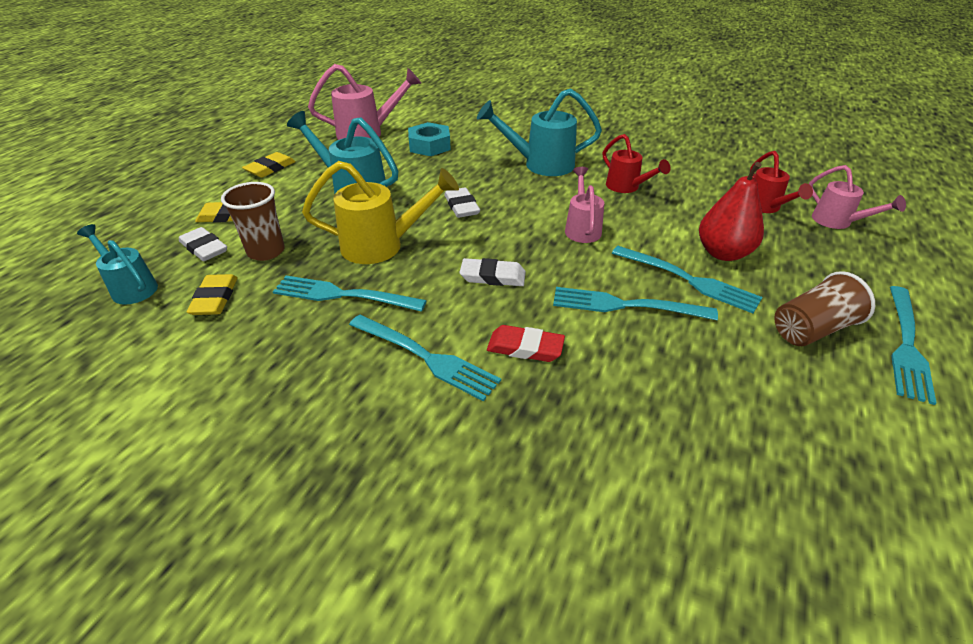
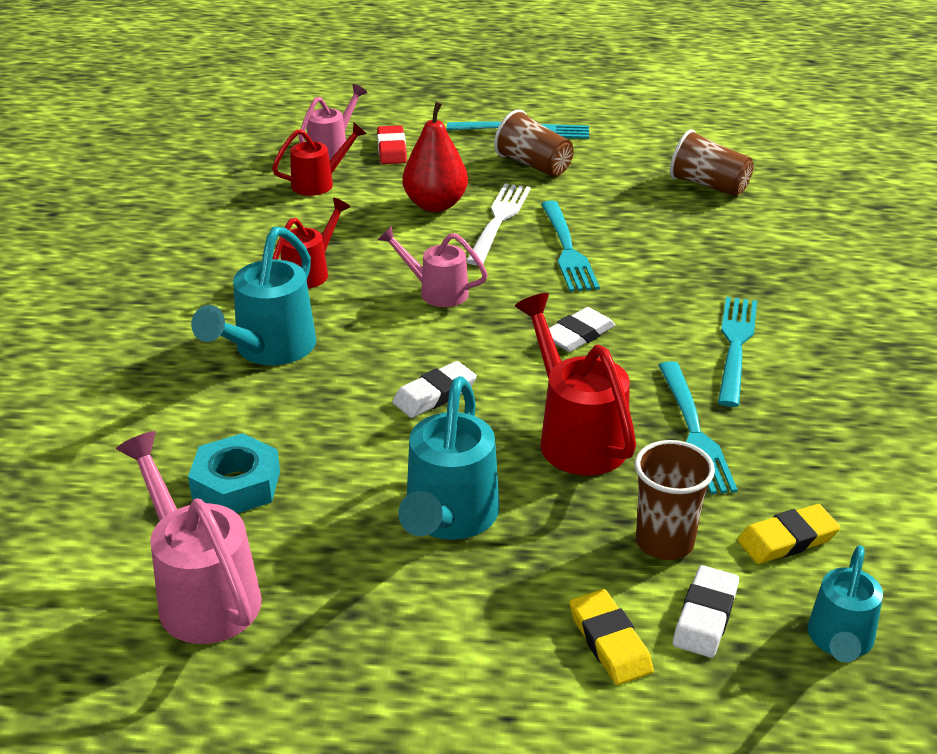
camera: 110 degrees left, 5 degrees down
(270, 168) = (419, 673): yellow eraser -> none
(382, 245) = (575, 435): yellow watering can -> red watering can
(493, 276) = (578, 334): white eraser -> white eraser turned 60 degrees clockwise
(525, 347) = (673, 294): red eraser -> red eraser (392, 149)
(540, 164) = (268, 350): turquoise watering can -> turquoise watering can turned 45 degrees clockwise
(582, 228) = (436, 291): pink watering can -> pink watering can turned 45 degrees clockwise
(688, 280) = (498, 221): turquoise fork -> white fork
(762, 469) = (708, 185): none -> brown cup

